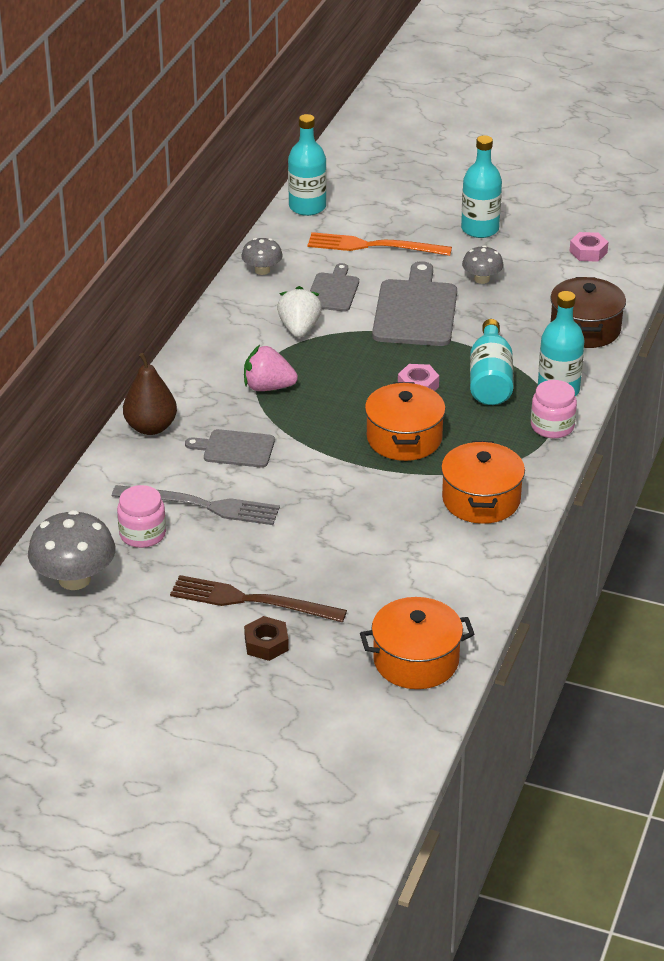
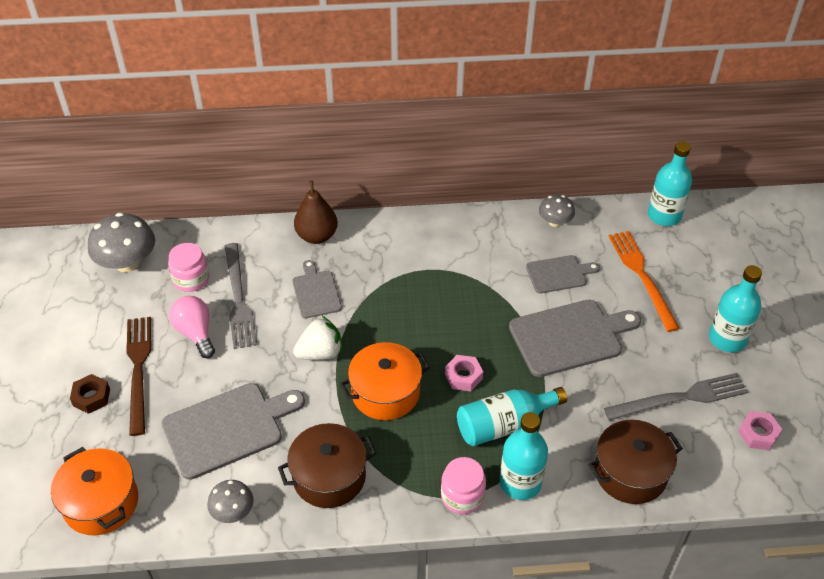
camera: 65 degrees right, 10 degrees up
(229, 547) = (196, 333): none -> pink light bulb
(268, 387) = (404, 282): pink strawberry -> none
(299, 329) = (492, 272): white strawberry -> white strawberry (320, 353)
(378, 552) = (227, 428): none -> grey cutting board
(481, 499) = (329, 476): orange pot -> brown pot
(482, 279) = (650, 367): grey mushroom -> grey mushroom (233, 511)
(526, 276) = (680, 398): none -> grey fork

